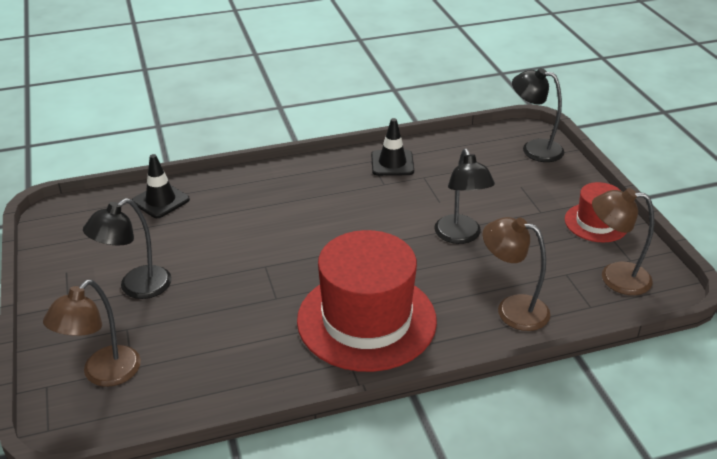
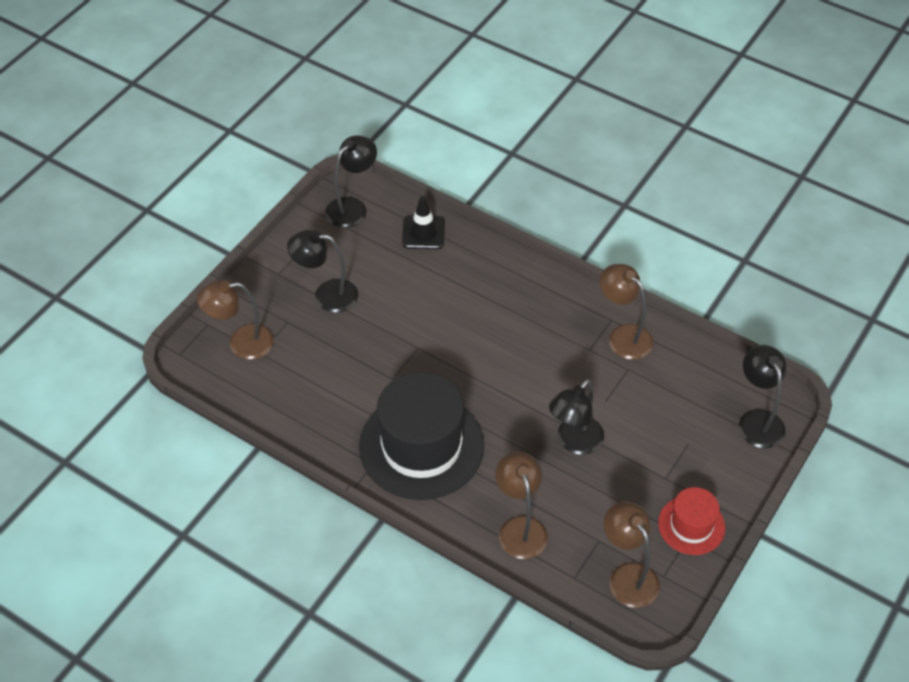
camera: 50 degrees right, 15 degrees up
(75, 222) = (352, 207): none -> black lamp
(366, 320) = (421, 446): red hat -> black hat
(392, 163) = (623, 336): black traffic cone -> brown lamp

